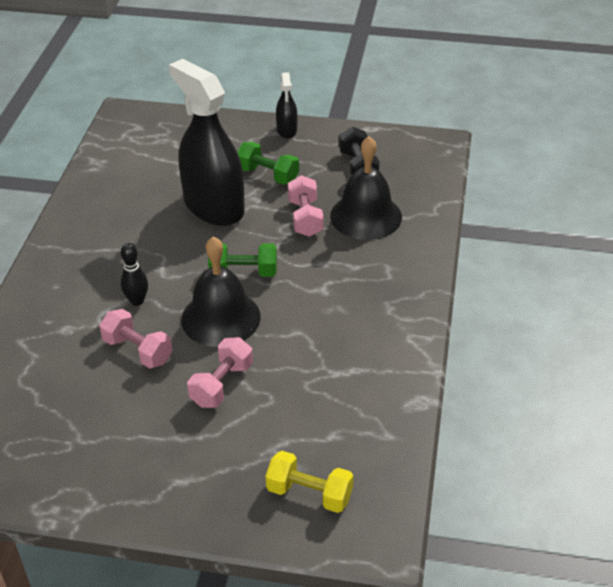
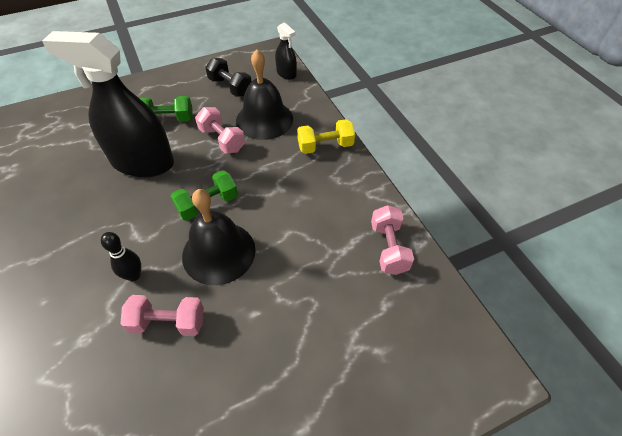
camera: 35 degrees left, 10 degrees up
(222, 384) = (265, 312): pink dumbbell -> pink dumbbell (389, 248)
(287, 130) = (157, 81): black spray bottle -> black spray bottle (286, 73)
(309, 493) = (411, 369): yellow dumbbell -> yellow dumbbell (325, 146)

